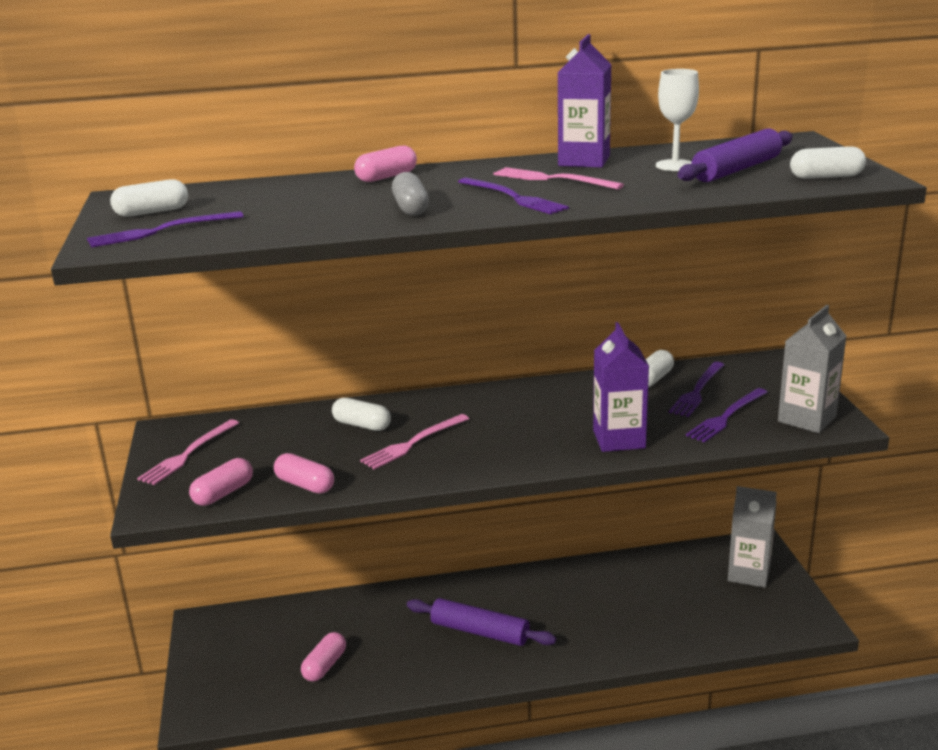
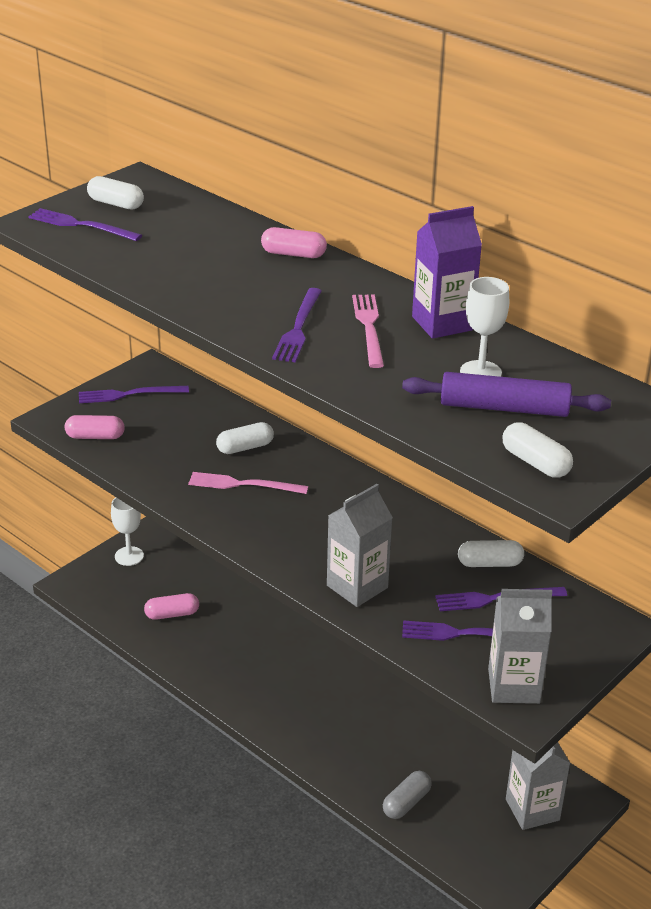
camera: 50 degrees right, 10 degrees up
(188, 454) = (129, 394): pink fork -> purple fork
(211, 659) = (129, 556): none -> white goblet
(305, 485) = (138, 465): pink capsule -> none
(362, 425) = (245, 447): white capsule -> white capsule turned 75 degrees clockwise
(411, 208) = (226, 295): grey capsule -> grey capsule (406, 803)
(480, 631) = (285, 675): purple rolling pin -> none
(619, 439) = (357, 586): purple carton -> grey carton

